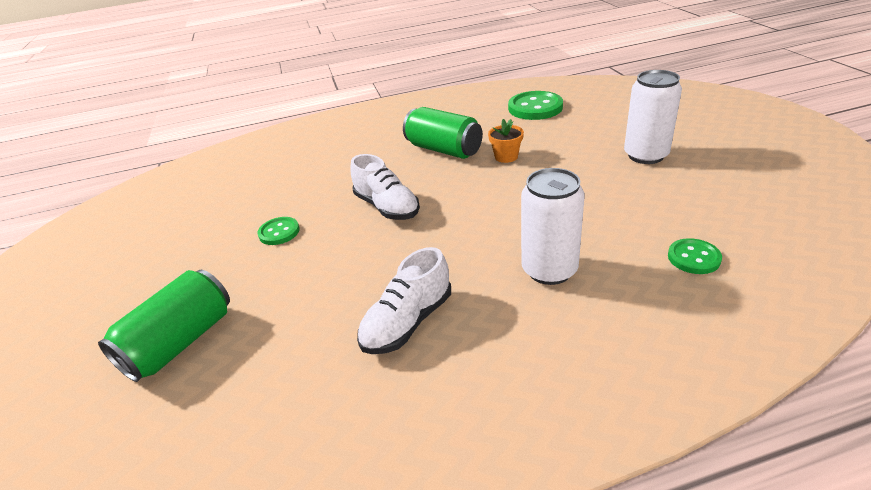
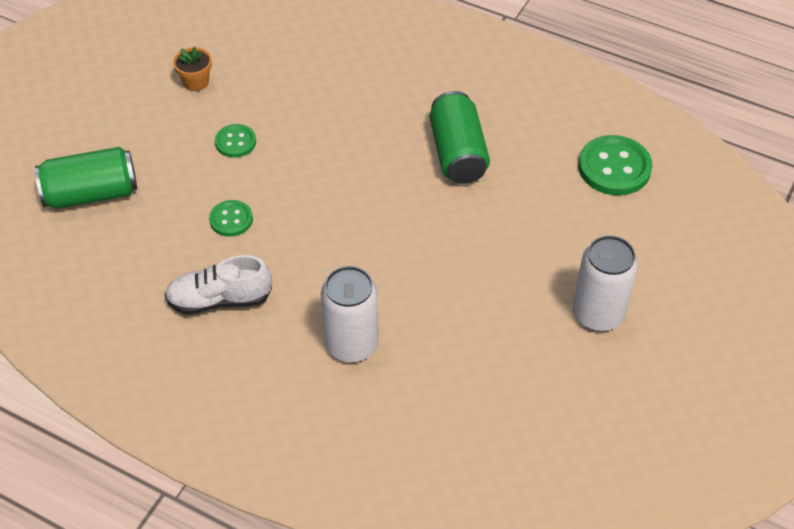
camera: 40 degrees right, 15 degrees up
(387, 207) = (332, 183): white shoe -> none
(506, 157) = (491, 209): orange flower pot -> orange flower pot (196, 82)
(693, 258) = (453, 427): green button -> green button (231, 219)

